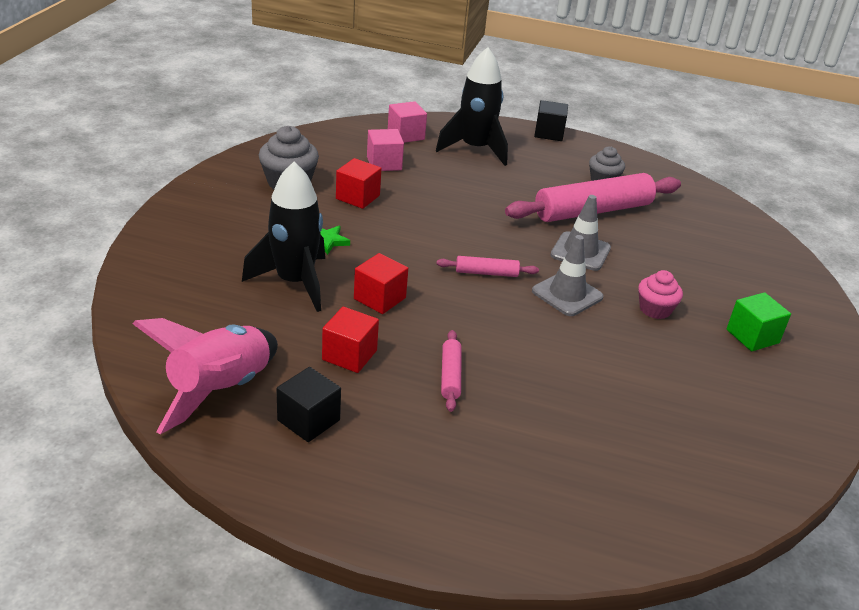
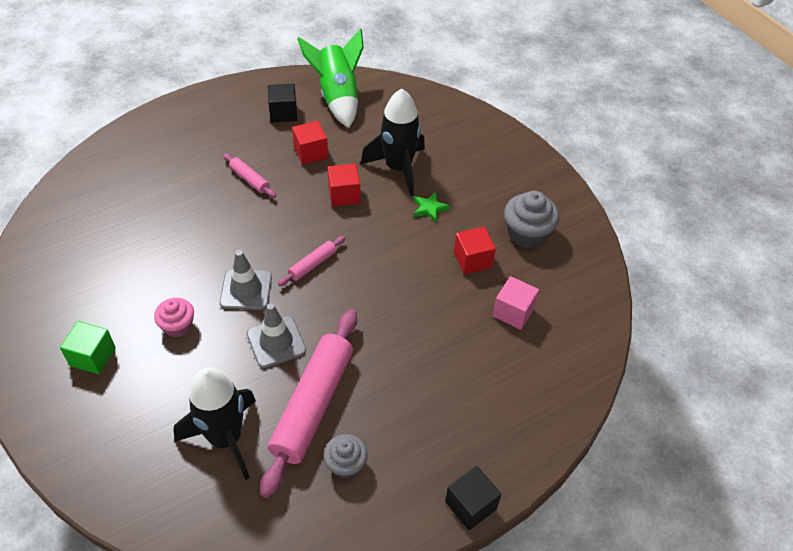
camera: 135 degrees right, 15 degrees up
(220, 390) = (337, 97): pink rocket -> green rocket
(406, 135) = (555, 366): pink cube -> none
(475, 149) = (488, 403): black rocket -> black rocket (225, 438)

